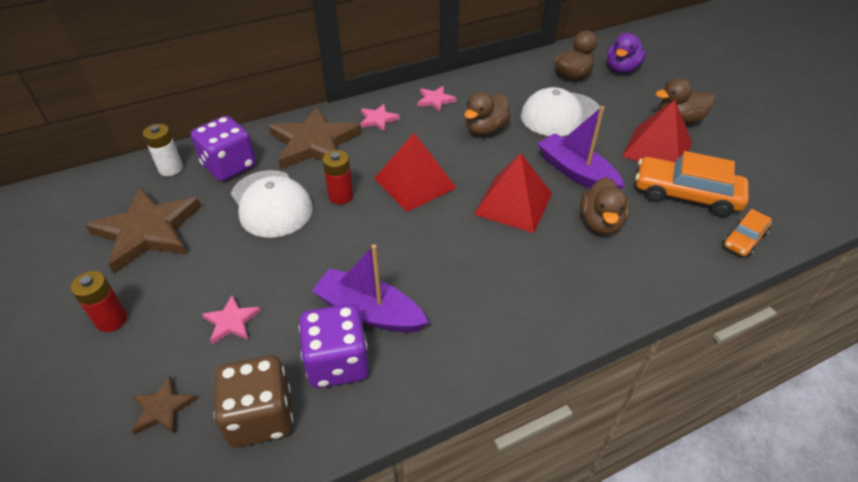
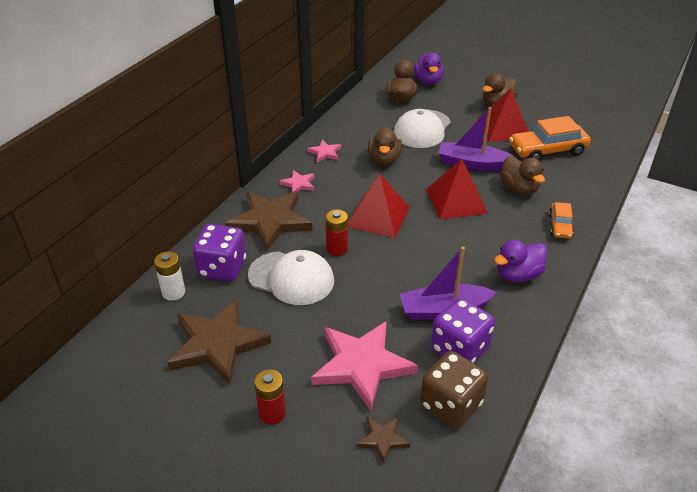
camera: 35 degrees left, 5 degrees down
(231, 321) = (361, 365): pink star -> pink star, size x2.17
(491, 318) = (518, 275): none -> purple duck
(744, 239) = (601, 163): orange car -> orange car (560, 226)

